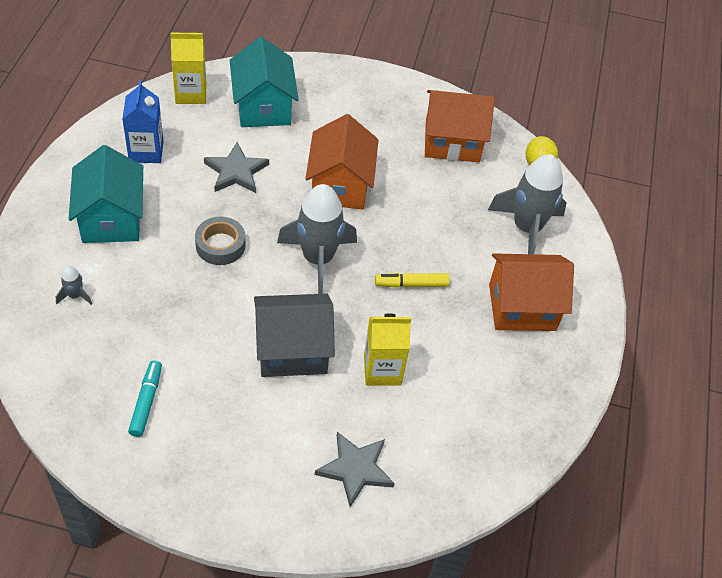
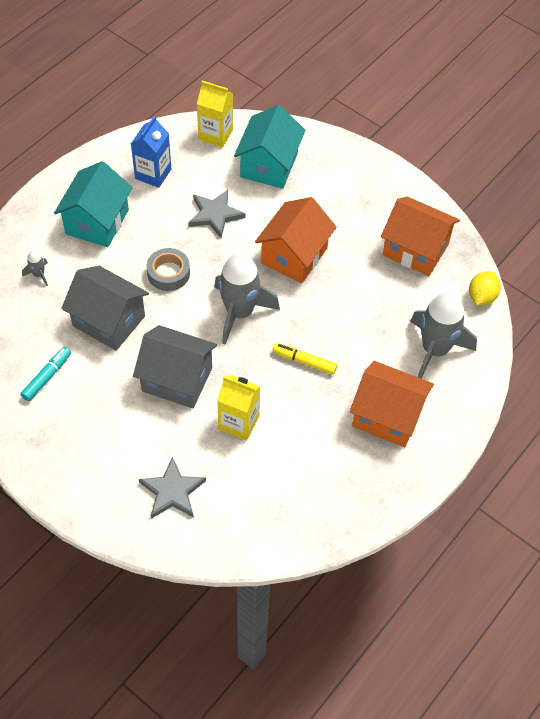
camera: 30 degrees right, 5 degrees up
(183, 317) = (109, 321): none -> grey house

